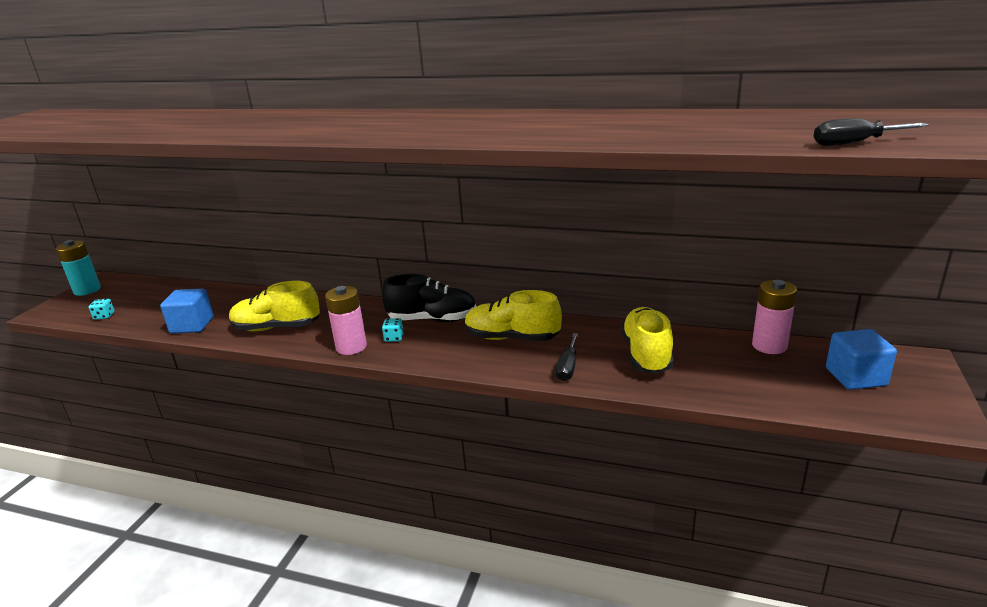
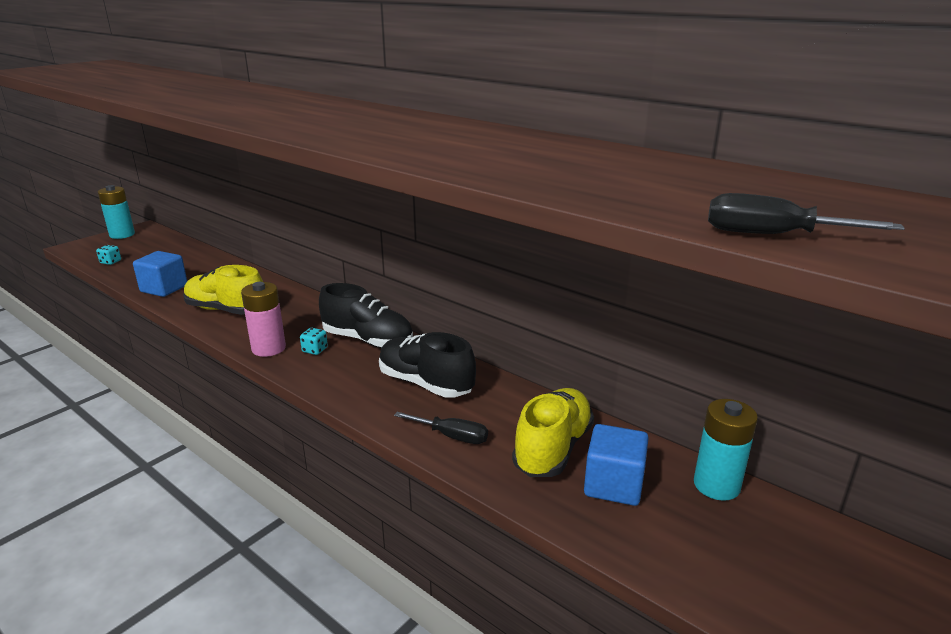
camera: 20 degrees right, 0 degrees up
(511, 338) = (425, 384): yellow shoe -> black shoe
(567, 367) = (452, 436): black screwdriver -> black screwdriver turned 105 degrees counterclockwise
(769, 346) = (716, 485): pink battery -> turquoise battery
(855, 377) = (802, 569): blue cube -> blue cube (613, 485)

